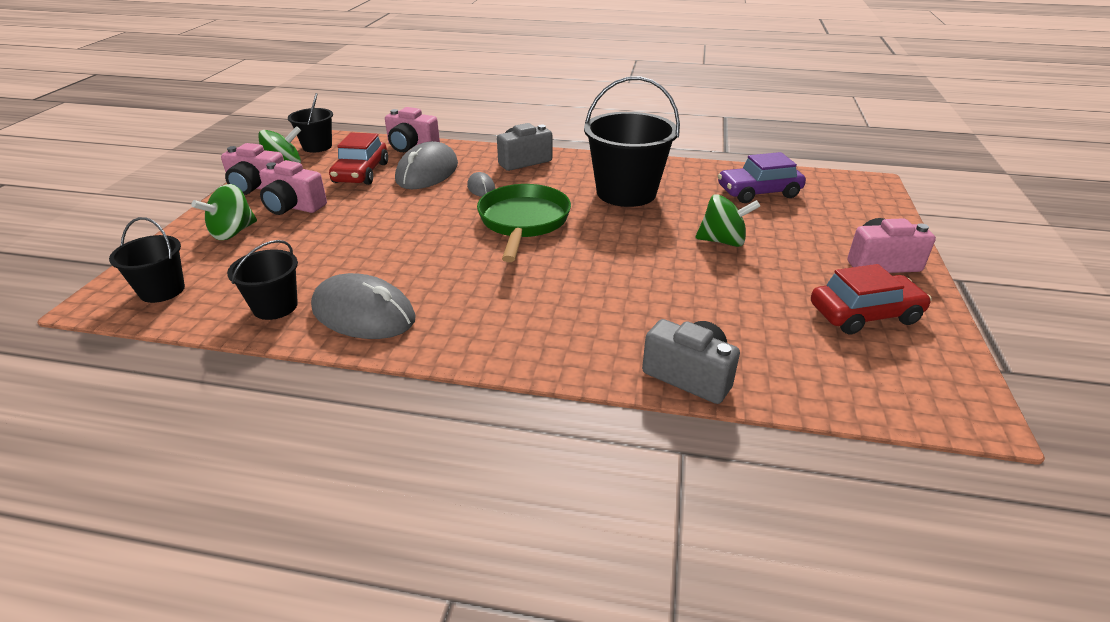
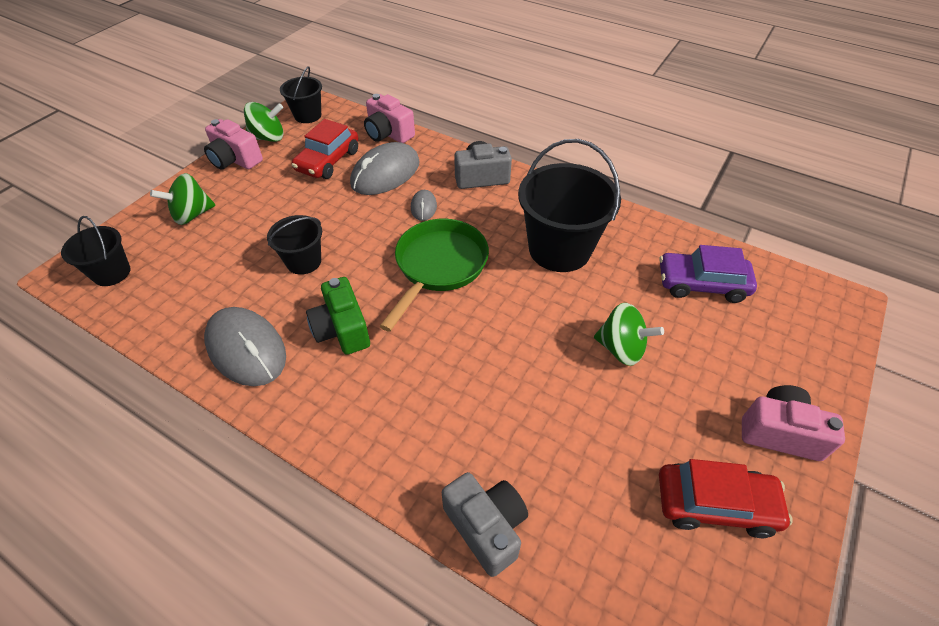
camera: 20 degrees right, 15 degrees up
(275, 307) = (183, 318): black bucket -> black bucket (304, 261)
(293, 206) = (253, 193): pink camera -> none
(457, 280) = (342, 330): none -> green camera

